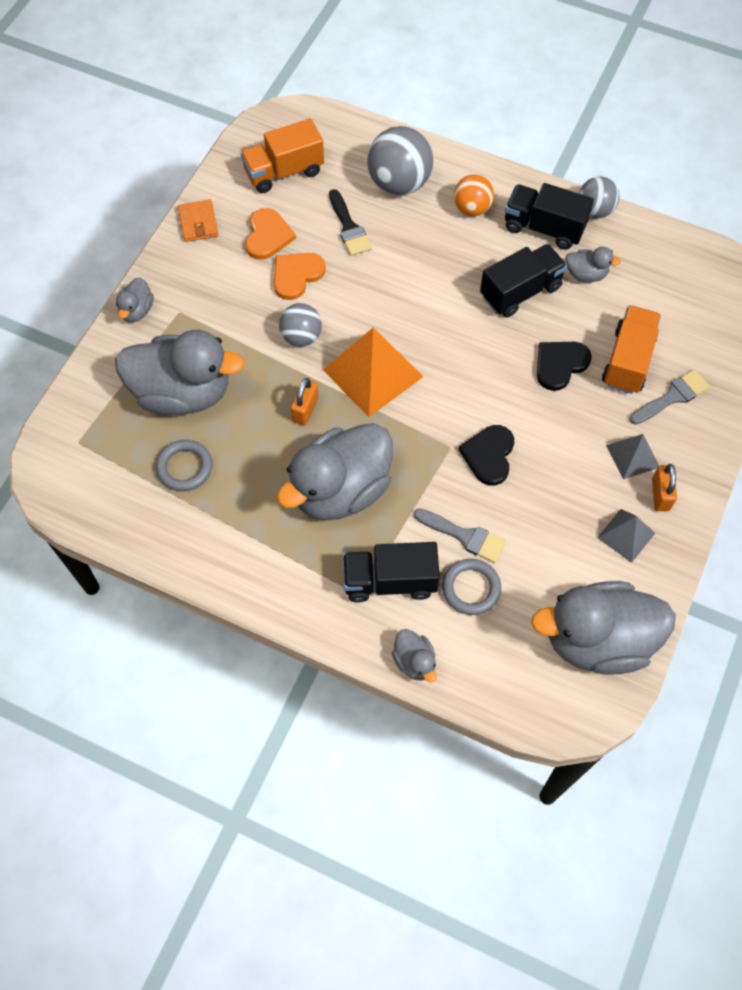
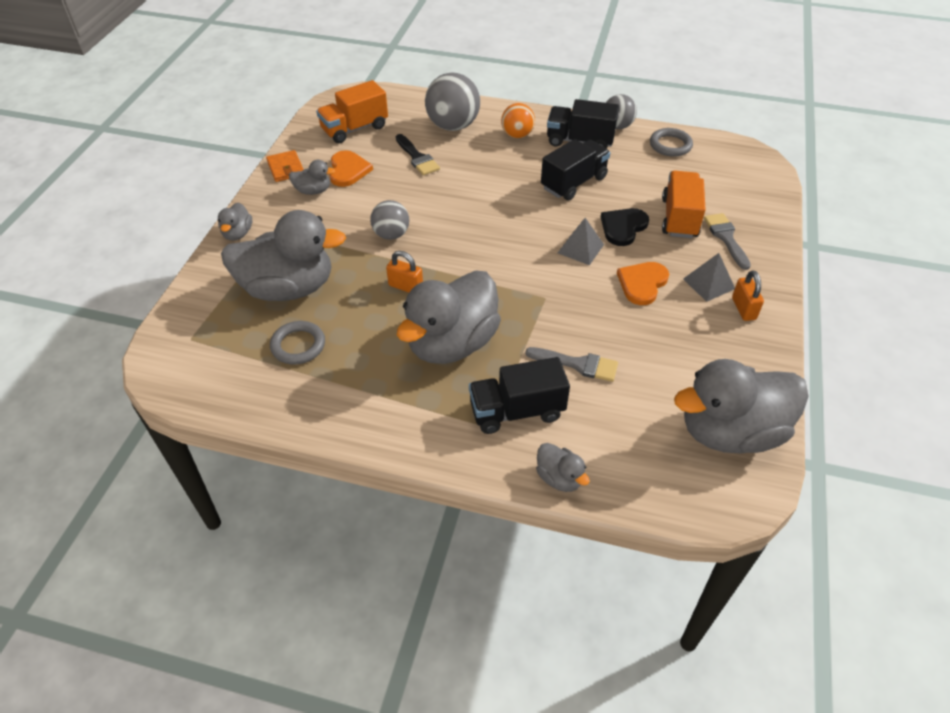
camera: 10 degrees left, 15 degrees down
(296, 275) = (378, 193): orange heart -> orange heart (642, 283)
(305, 410) = (405, 286): orange padlock -> orange padlock turned 75 degrees counterclockwise
(373, 373) = (461, 252): orange pyramid -> none
(471, 588) = (596, 406): grey ring -> grey ring (670, 145)
(489, 455) = (581, 299): black heart -> none
(586, 274) = (624, 166): grey duck -> grey duck (313, 191)
(626, 535) = (725, 343): grey pyramid -> grey pyramid (580, 248)
(672, 397) = (726, 238): grey brush -> grey brush turned 60 degrees counterclockwise

